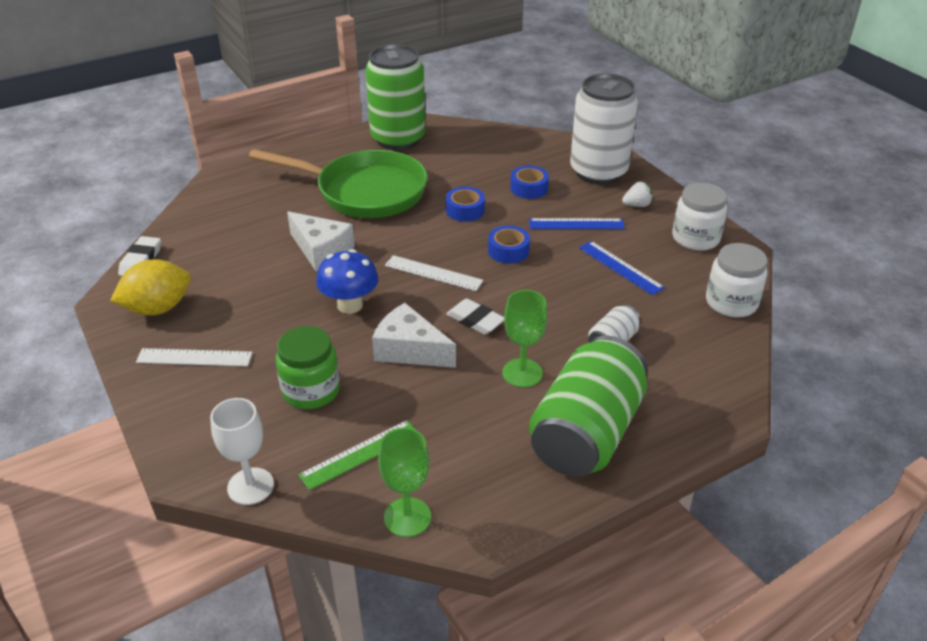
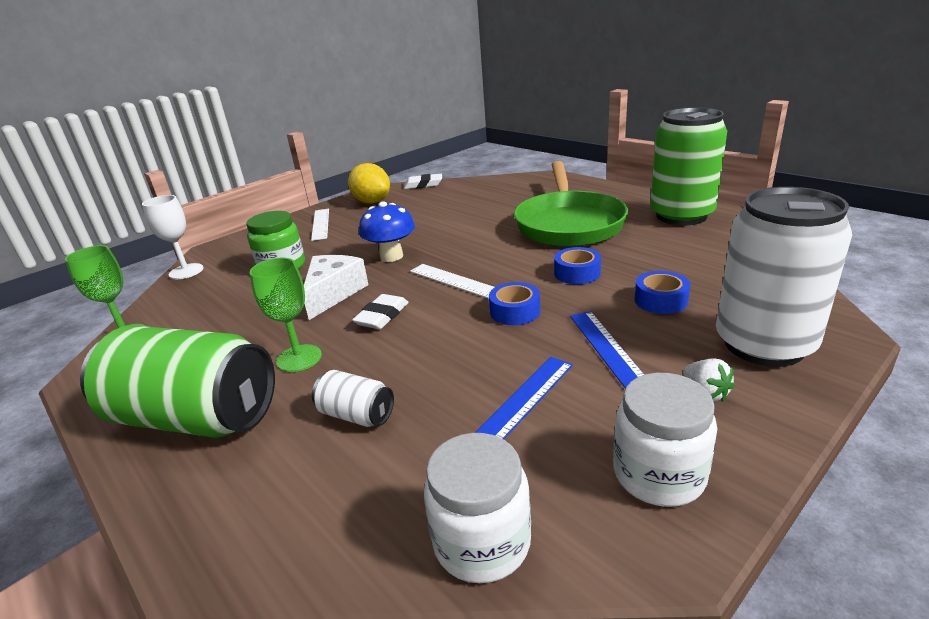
camera: 80 degrees right, 10 degrees down
(321, 251) = (464, 229): white cheese -> none
(360, 454) = (204, 301): green ruler -> none
(433, 273) = (453, 280): white ruler -> white ruler turned 60 degrees counterclockwise

